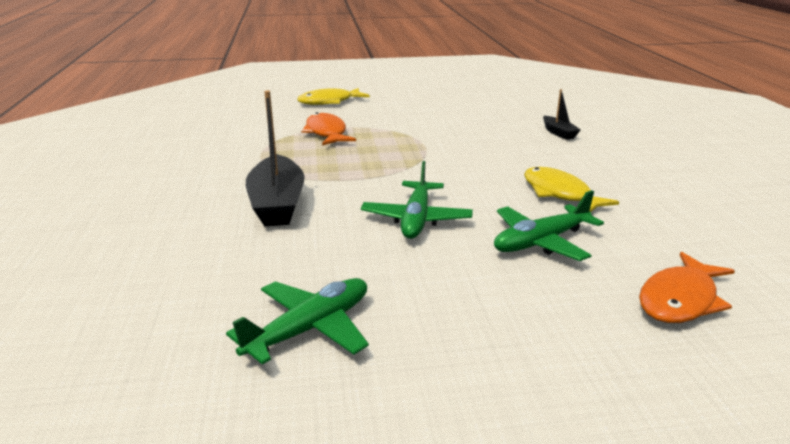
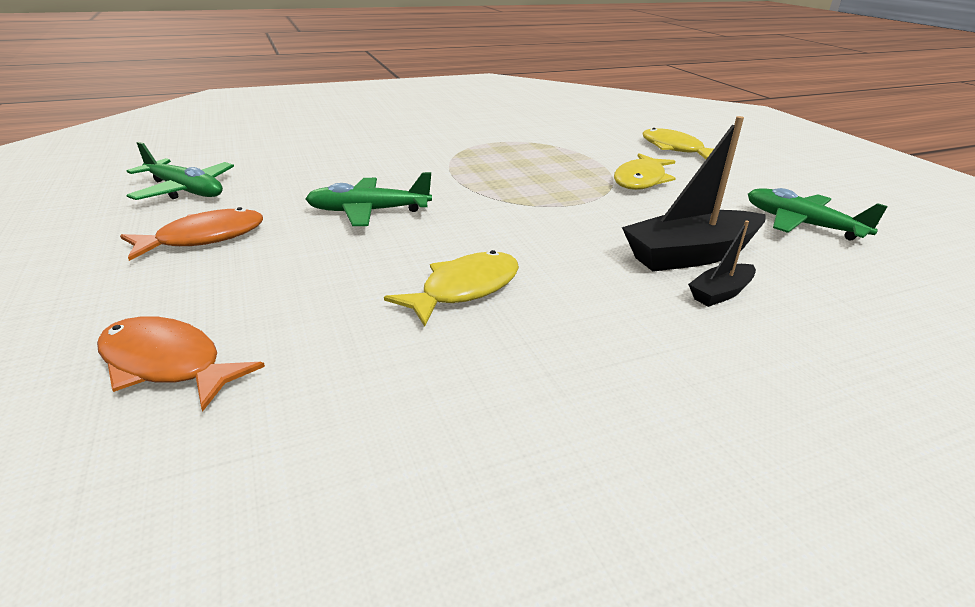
camera: 75 degrees right, 5 degrees up
(277, 204) = (389, 159): black boat -> black boat (690, 255)
(326, 133) = (573, 157): orange fish -> orange fish (204, 238)
(388, 121) = (641, 180): none -> yellow fish
(541, 242) = (320, 275): green plane -> green plane (801, 224)

